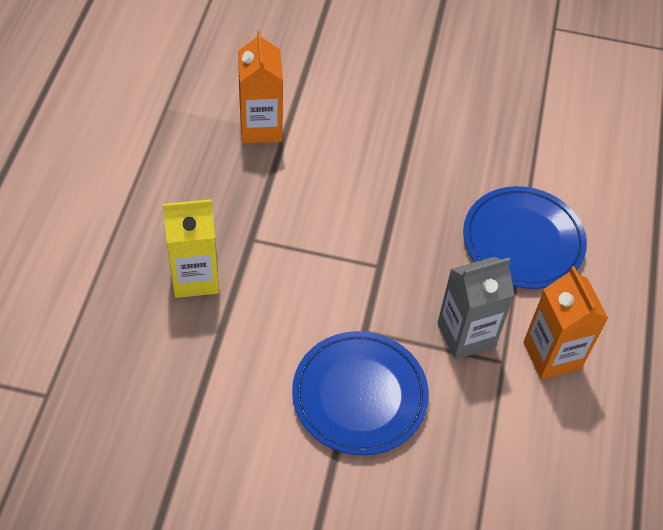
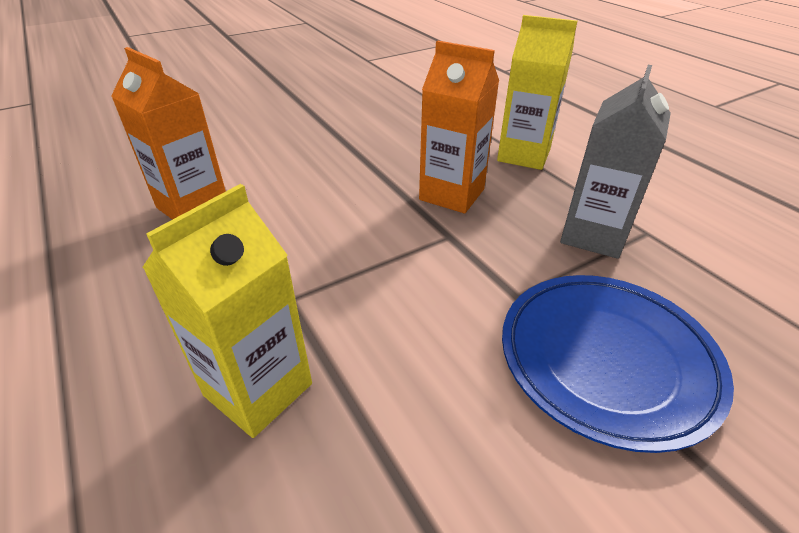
camera: 40 degrees left, 15 degrees down
(523, 241) = (523, 155): blue plate -> yellow carton
(552, 355) = (664, 204): orange carton -> orange carton (452, 194)

